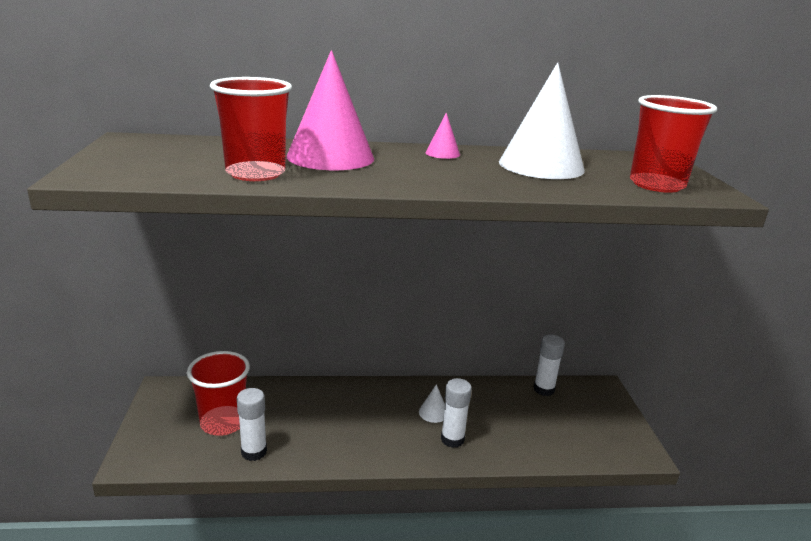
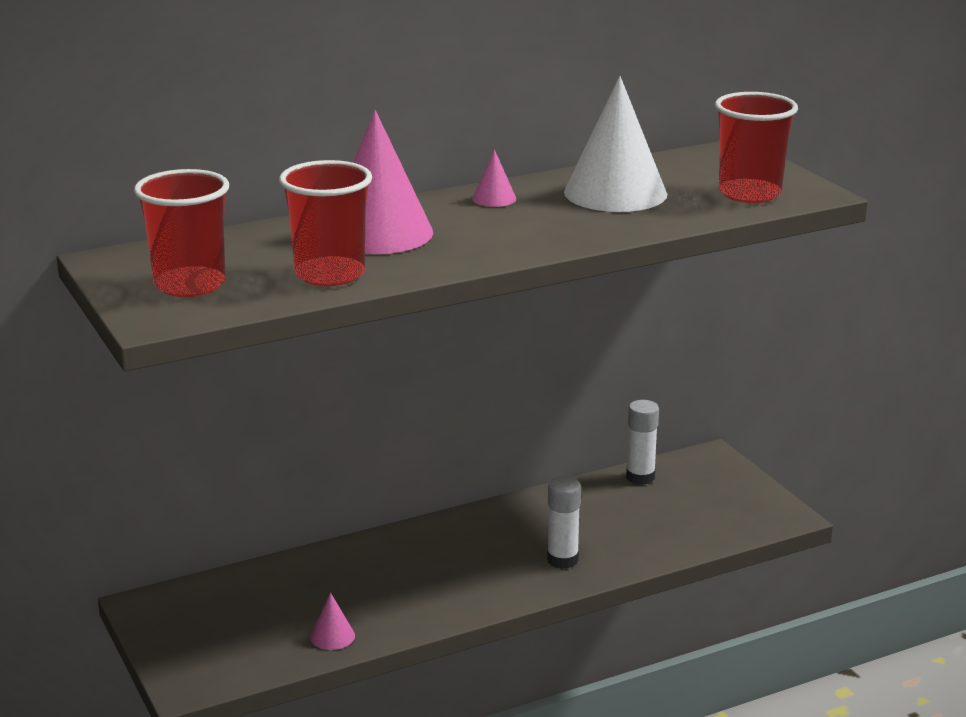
camera: 20 degrees left, 0 degrees up
(223, 422) = (264, 618): red cup -> red cup (190, 285)
(254, 452) = (332, 636): white glue stick -> pink cone
(433, 412) = (521, 538): white cone -> none

